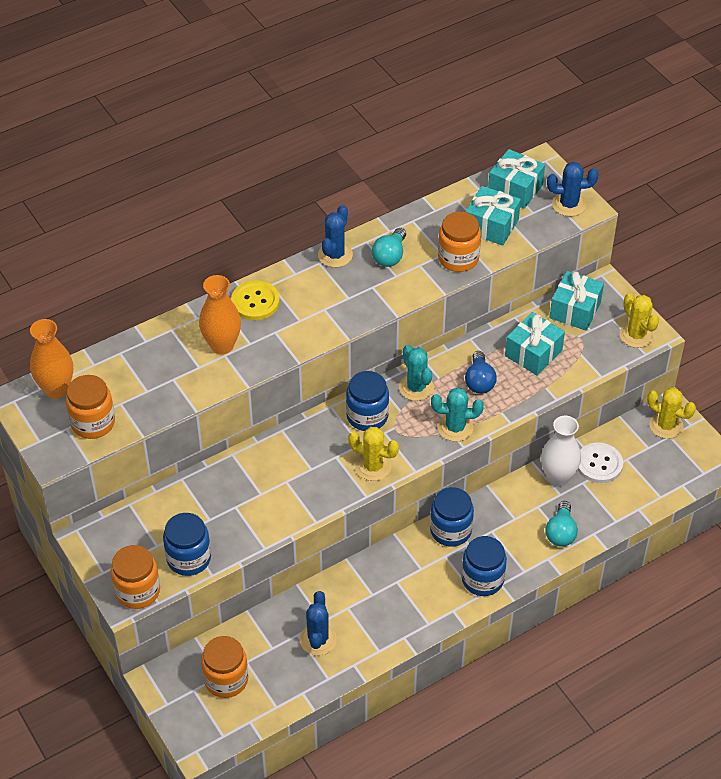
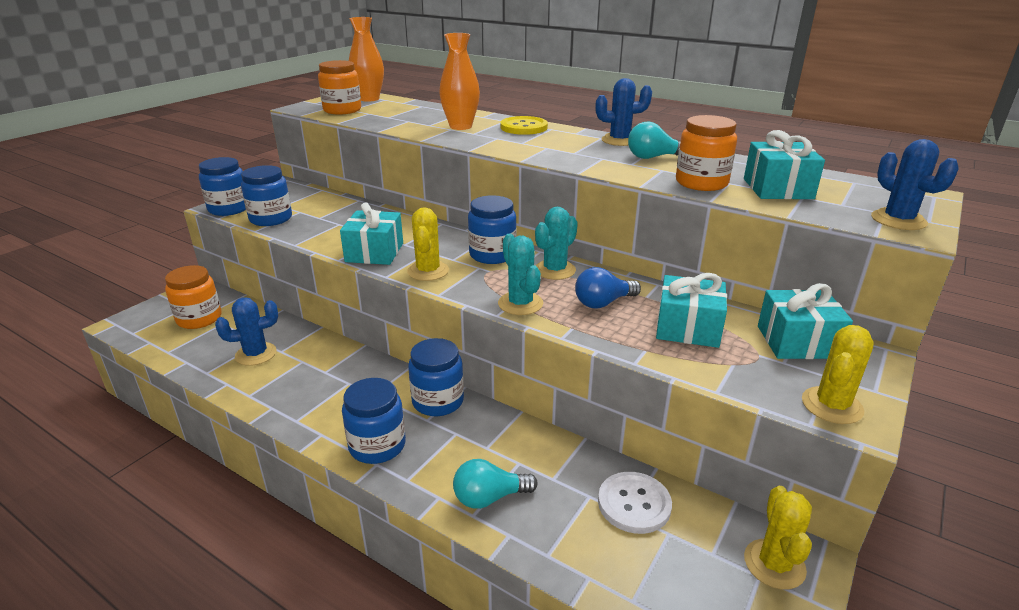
camera: 65 degrees right, 20 degrees down
(137, 591) = (229, 209): orange jar -> blue jar
(515, 189) = (856, 190): turquoise gift -> turquoise gift (374, 252)
(558, 477) = (578, 468): white vase -> none

